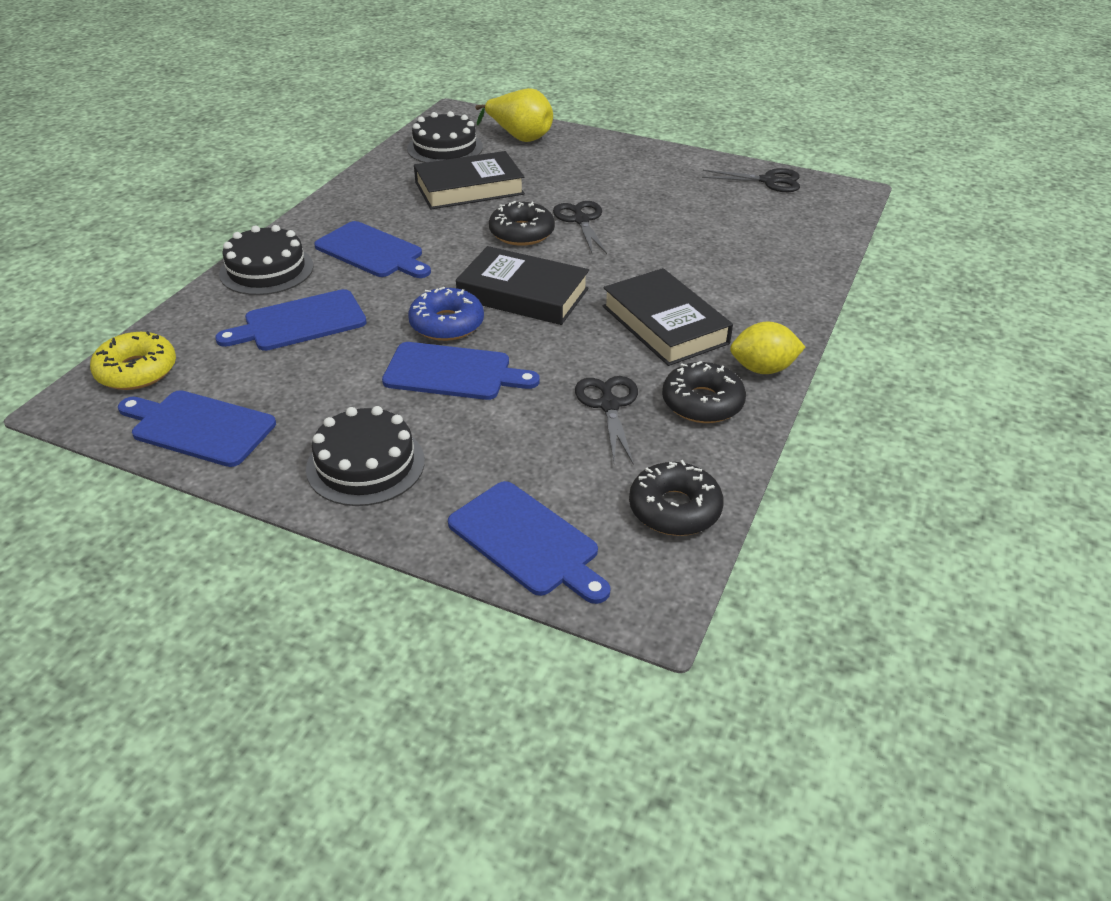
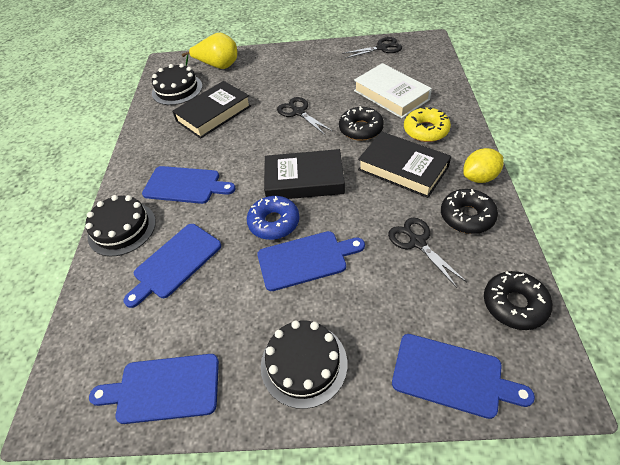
camera: 20 degrees left, 10 degrees up
(137, 371) = (82, 359): yellow donut -> yellow donut (425, 130)
(521, 233) = (270, 134): black donut -> black donut (361, 129)
(728, 240) = (391, 95): none -> white book

